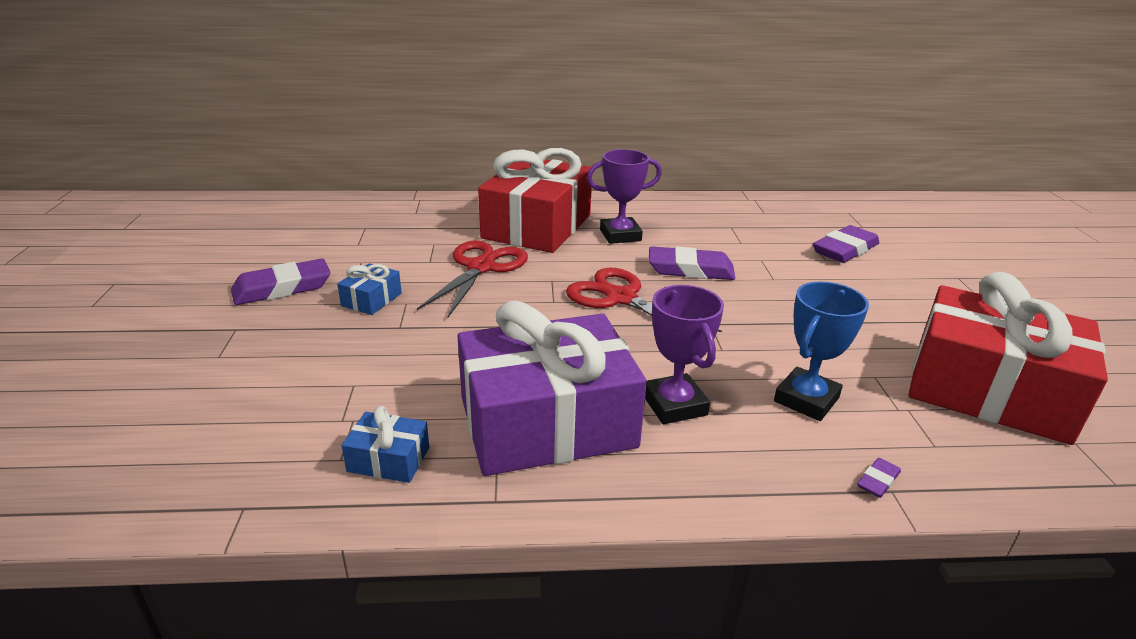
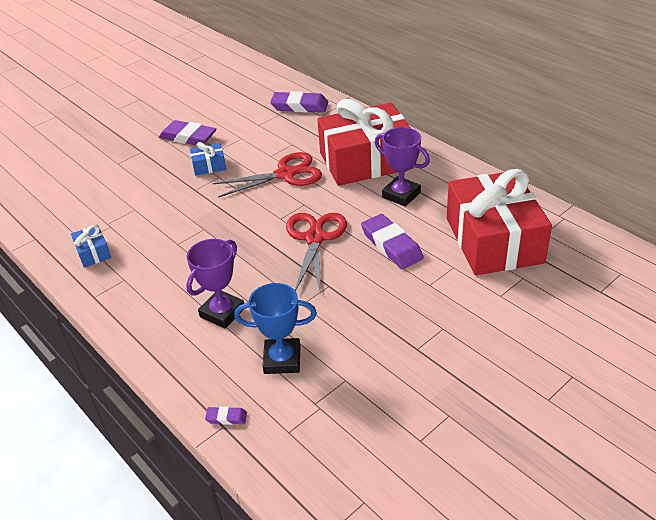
camera: 55 degrees right, 10 degrees up
(547, 422) = (163, 279): purple gift -> none
(845, 250) = (534, 298): purple eraser -> purple eraser (299, 106)
(989, 390) = (389, 441): red gift -> red gift (493, 240)

